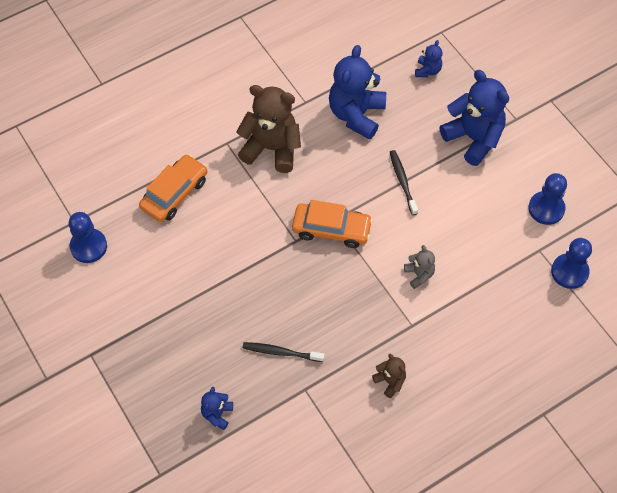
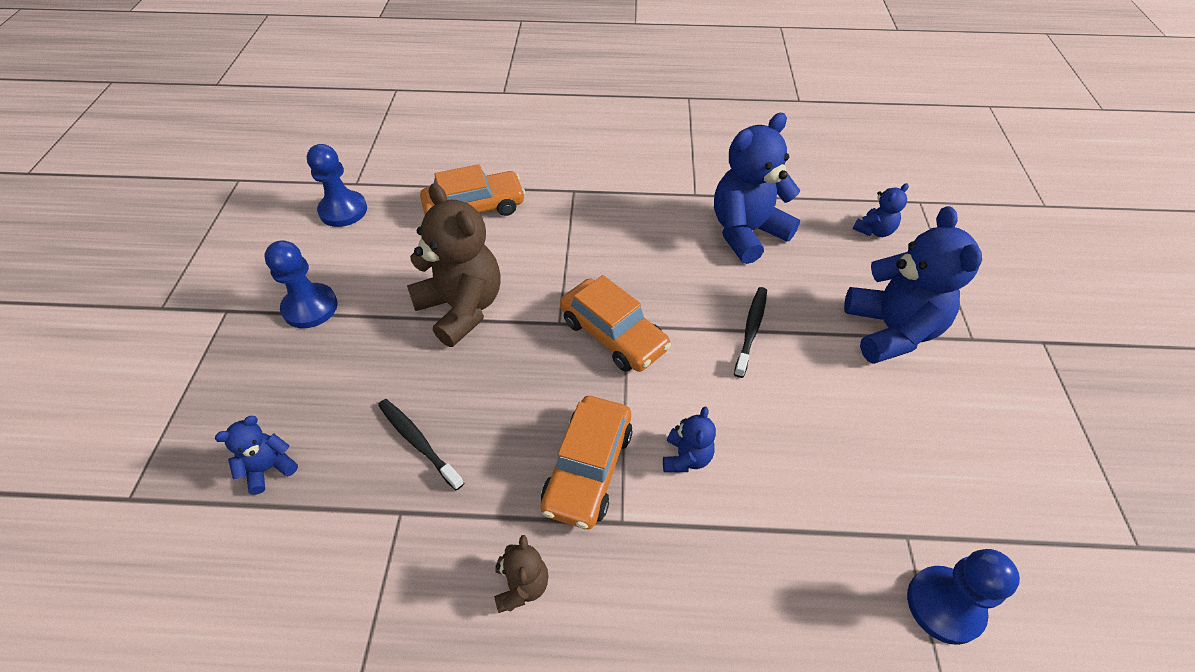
camera: 35 degrees right, 10 degrees down
(272, 148) = (617, 218): brown teddy bear -> brown teddy bear (462, 308)
(377, 310) = (588, 468): none -> orange car
(419, 275) = (686, 457): grey teddy bear -> blue teddy bear
(546, 209) = (955, 481): blue pawn -> blue pawn (310, 307)

